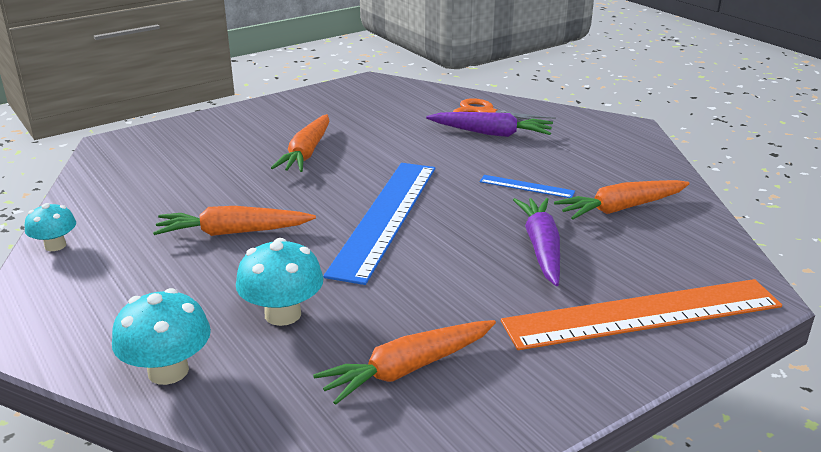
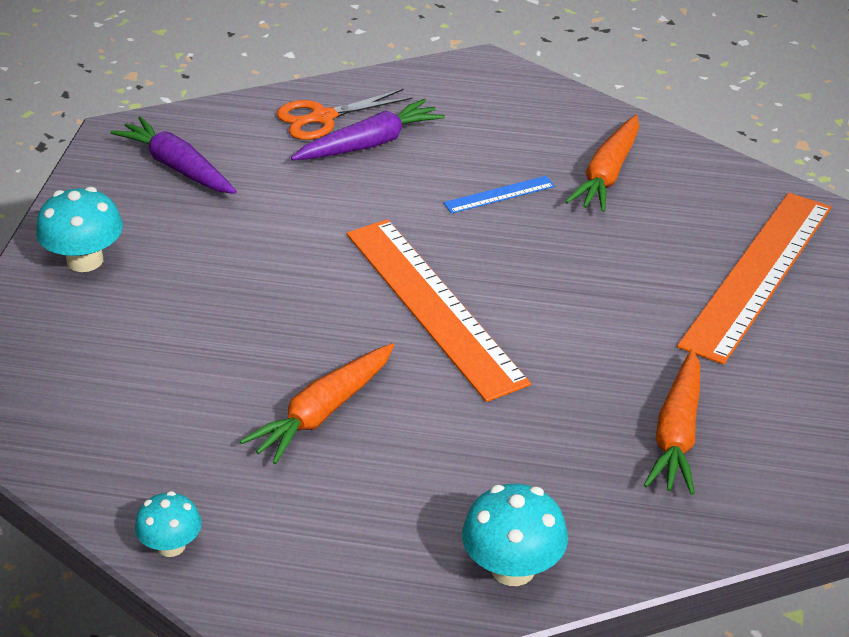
camera: 45 degrees left, 10 degrees up
(283, 314) = (512, 457): turquoise mushroom -> turquoise mushroom (85, 260)
(306, 153) = (224, 276): orange carrot -> none
(385, 217) = (433, 306): blue ruler -> orange ruler
(541, 248) = (606, 257): purple carrot -> purple carrot (177, 167)

